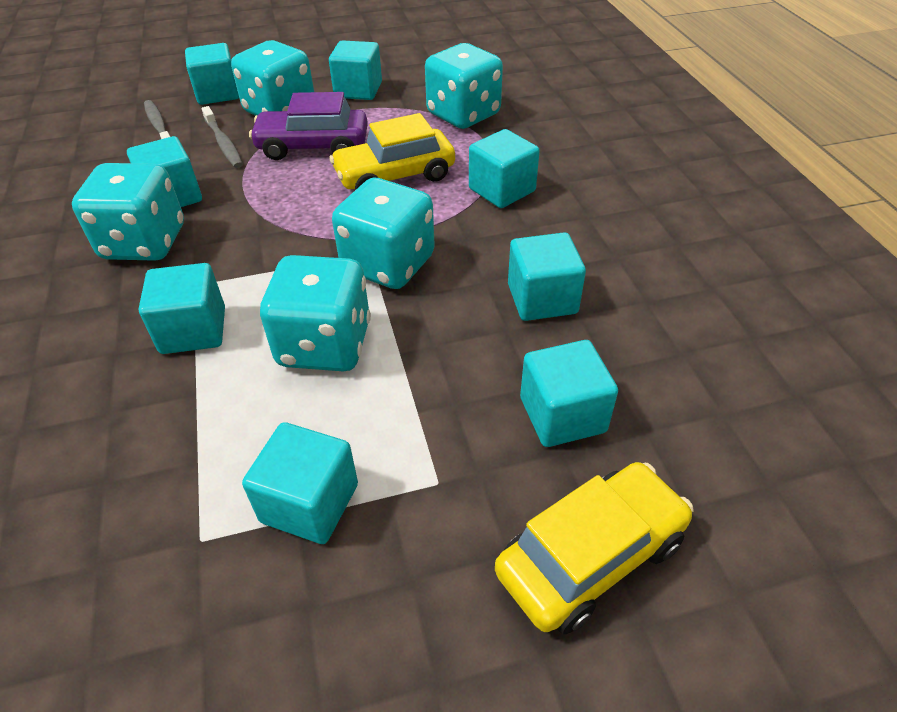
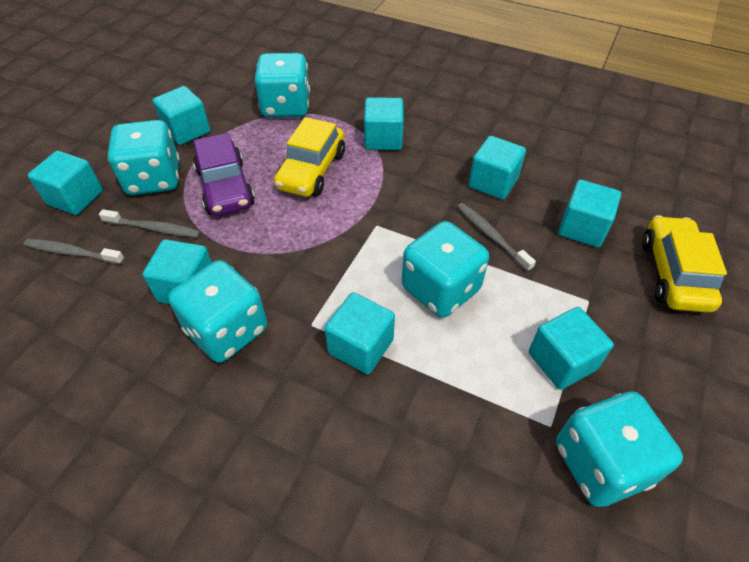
camera: 50 degrees left, 5 degrees up
(313, 147) = (225, 187): purple car -> purple car turned 60 degrees counterclockwise
(388, 264) = (397, 222): turquoise dice -> turquoise dice (601, 463)
(451, 342) = (491, 236): none -> grey toothbrush

